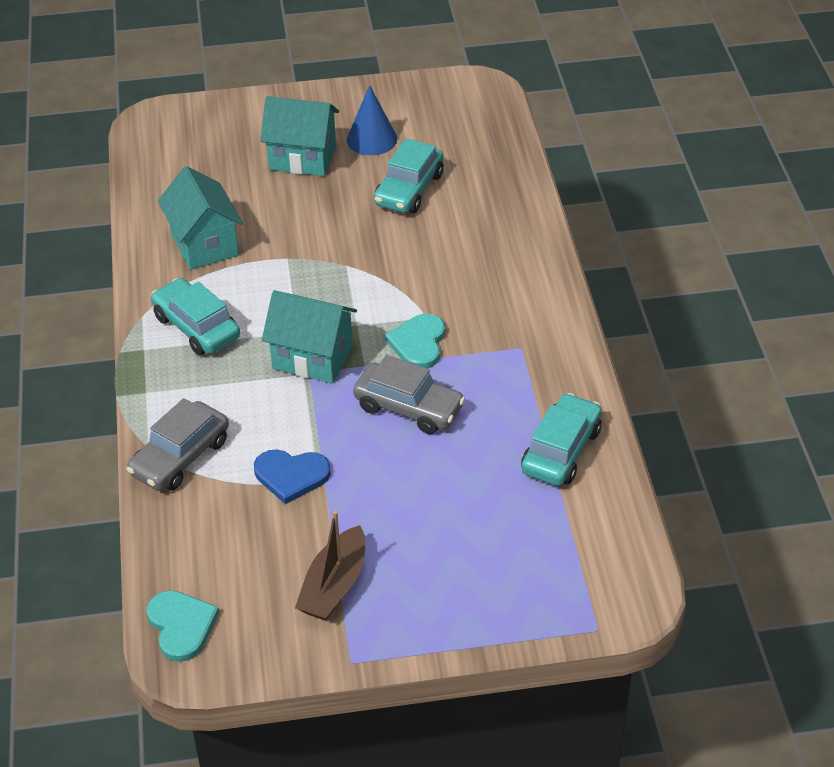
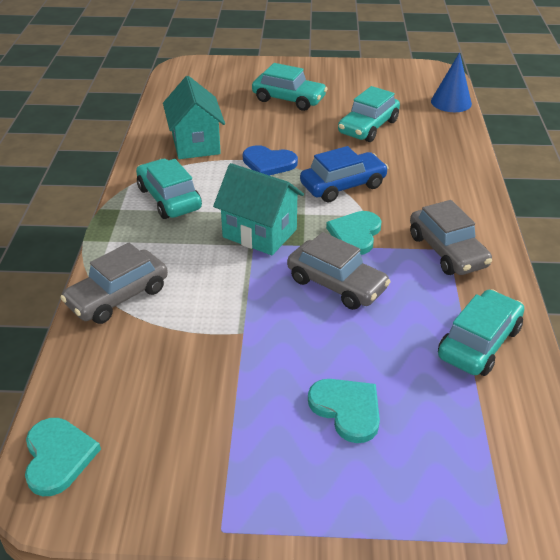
camera: 10 degrees right, 5 degrees down
(291, 476) = (213, 327): blue heart -> blue heart (268, 163)
(302, 158) = (289, 99): turquoise house -> turquoise car
(334, 585) = (226, 440): brown boat -> none
(372, 139) = (345, 94): blue cone -> blue cone (451, 102)
(393, 280) = (343, 186): none -> blue car
(442, 538) = (347, 409): none -> turquoise heart
(520, 350) = (447, 251): none -> grey car

